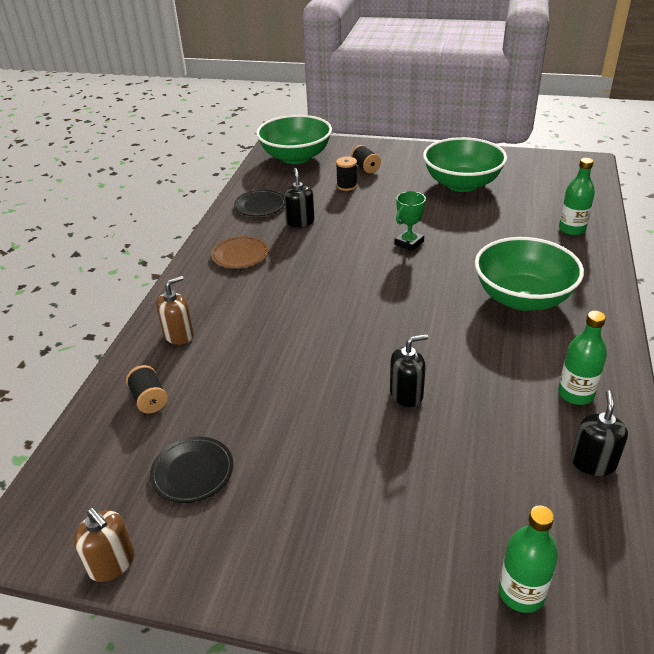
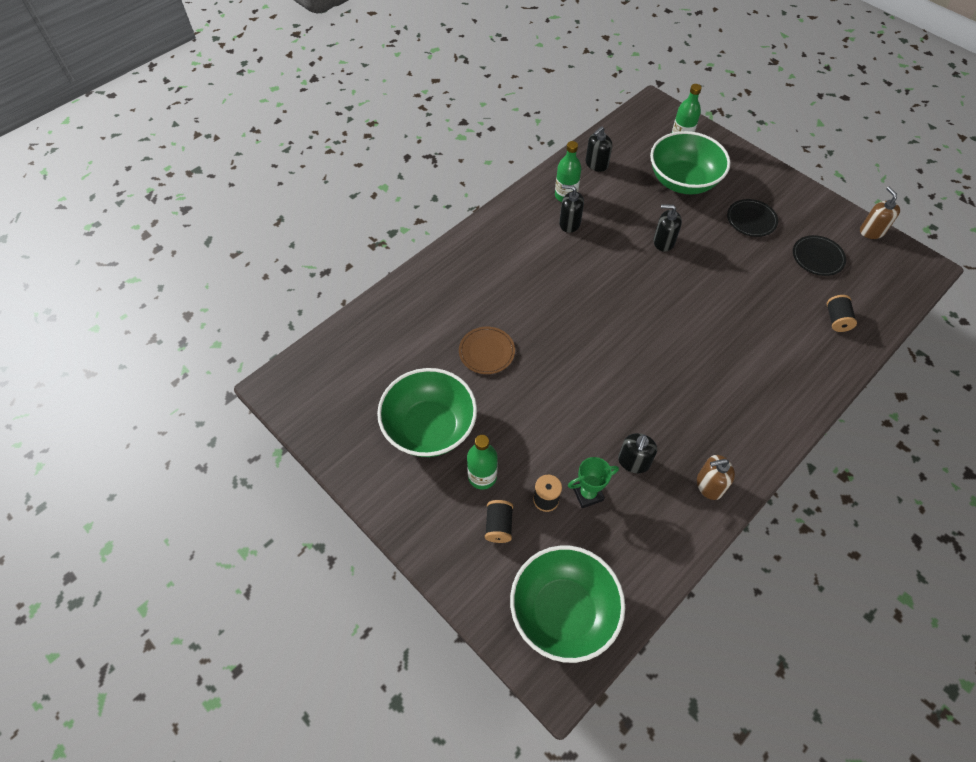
camera: 150 degrees left, 20 degrees up
(179, 335) = (802, 368): brown soap dispenser -> brown soap dispenser (709, 485)
(240, 255) = (717, 442): brown plate -> brown plate (486, 352)
(260, 205) = (661, 519): black plate -> black plate (751, 220)
(409, 243) = (555, 370): green trophy -> green trophy (588, 494)
(522, 298) = (523, 269): green bowl -> green bowl (683, 181)
(532, 363) = (569, 223): none -> black soap dispenser
(572, 229) = (410, 310): green bottle -> green bottle (482, 476)

